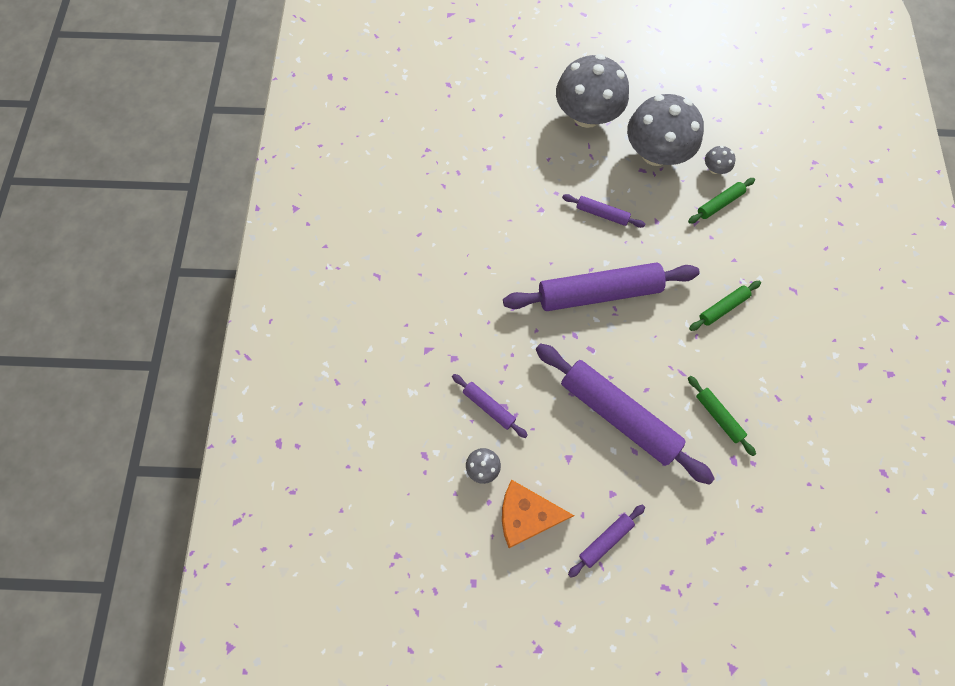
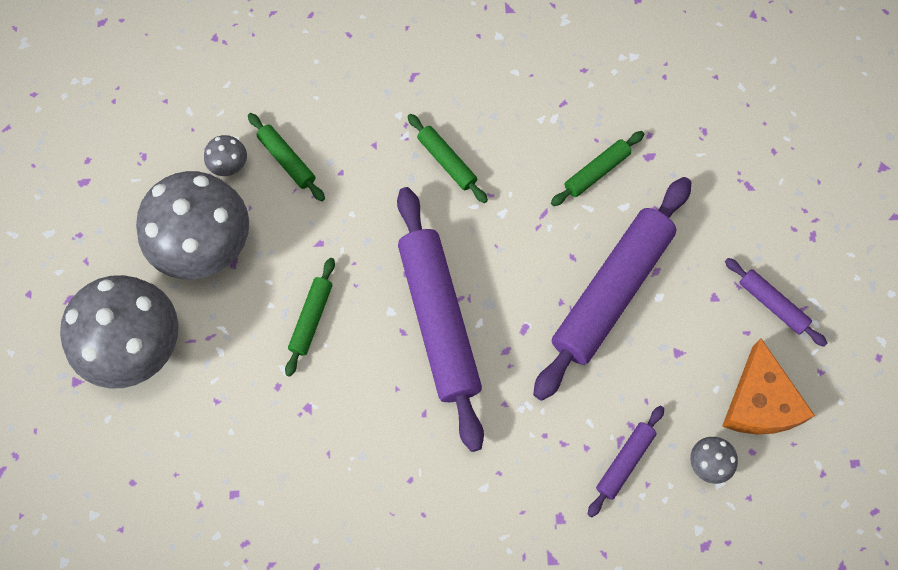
camera: 95 degrees left, 0 degrees up
(602, 214) = (311, 319): purple rolling pin -> green rolling pin

